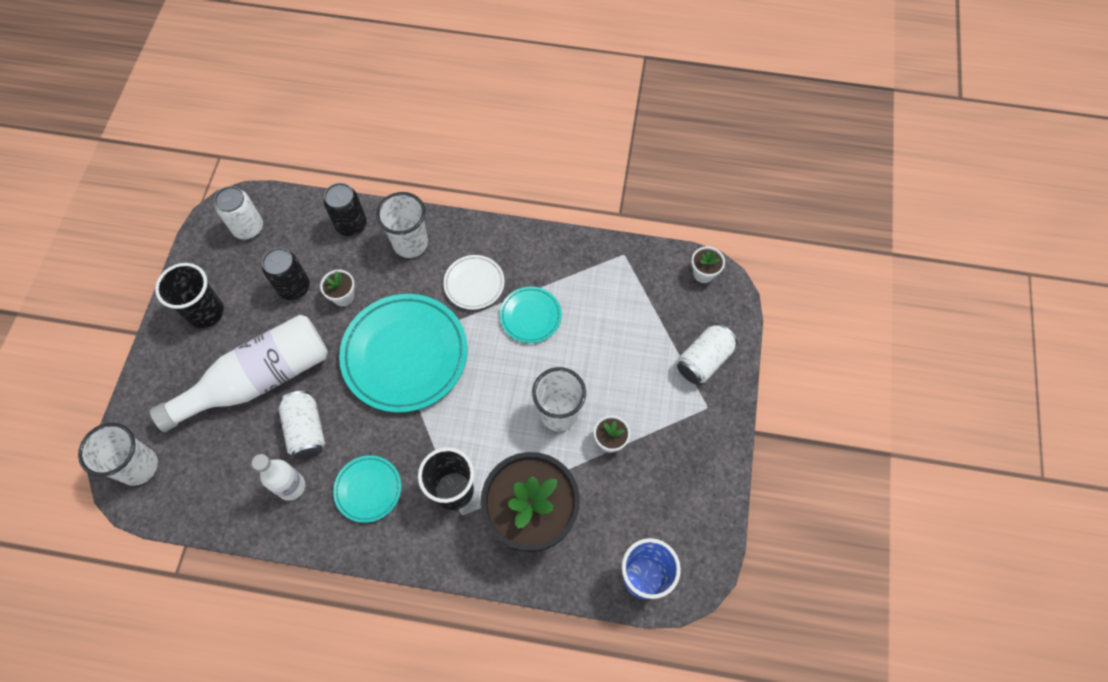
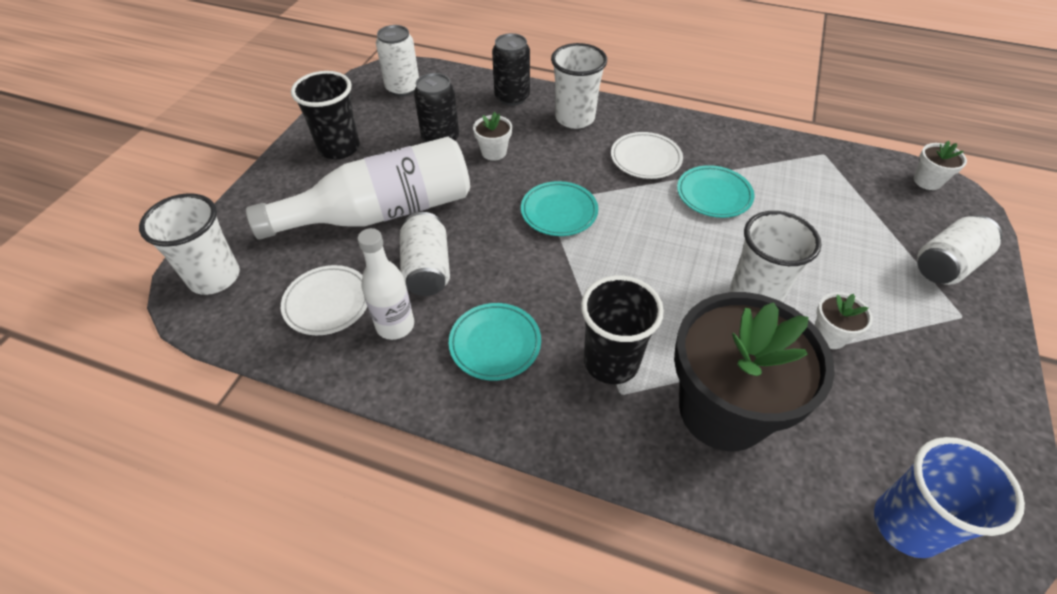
camera: 10 degrees right, 15 degrees down
(235, 475) = (327, 303): none -> white plate
(405, 355) = (559, 212): turquoise plate -> turquoise plate, size x0.50

